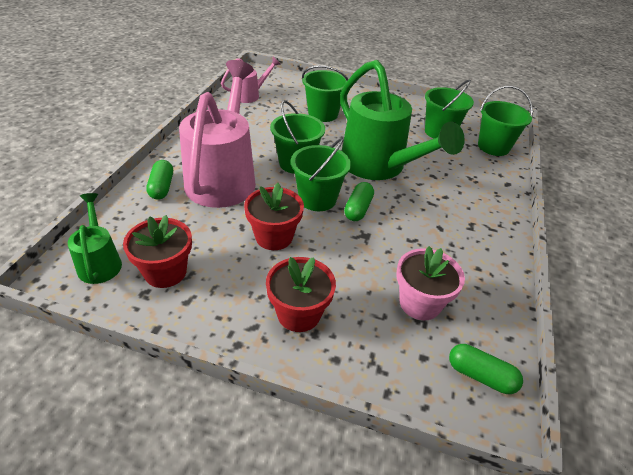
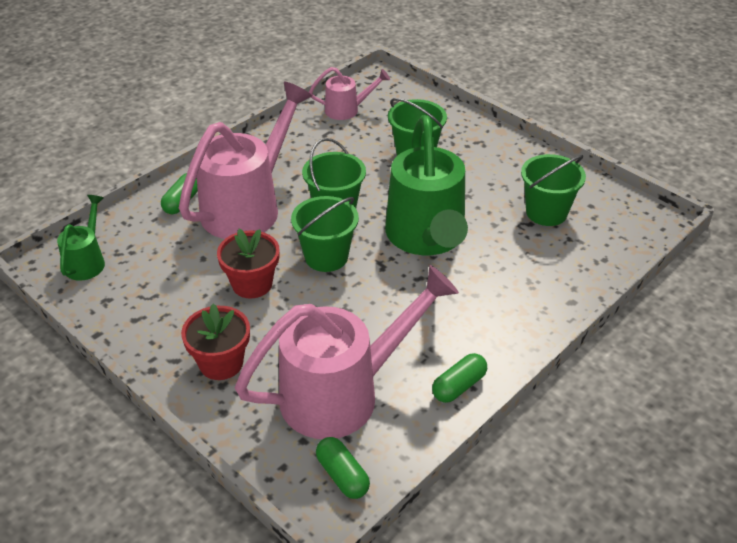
camera: 30 degrees right, 0 degrees up
(165, 272) = (134, 287): red flower pot -> none
(358, 209) = (361, 280): green capsule -> green capsule (459, 386)
(420, 303) = (342, 394): pink flower pot -> pink watering can
(493, 147) = (602, 250): green bucket -> none

